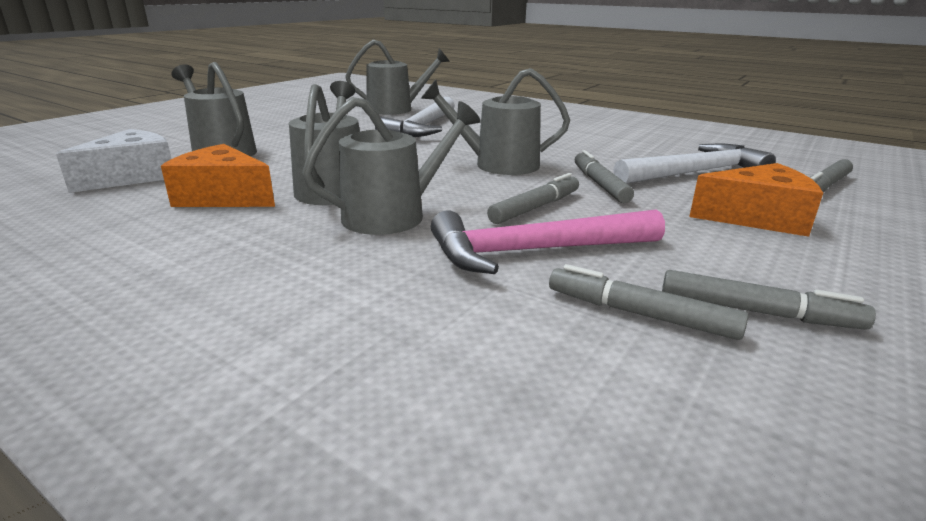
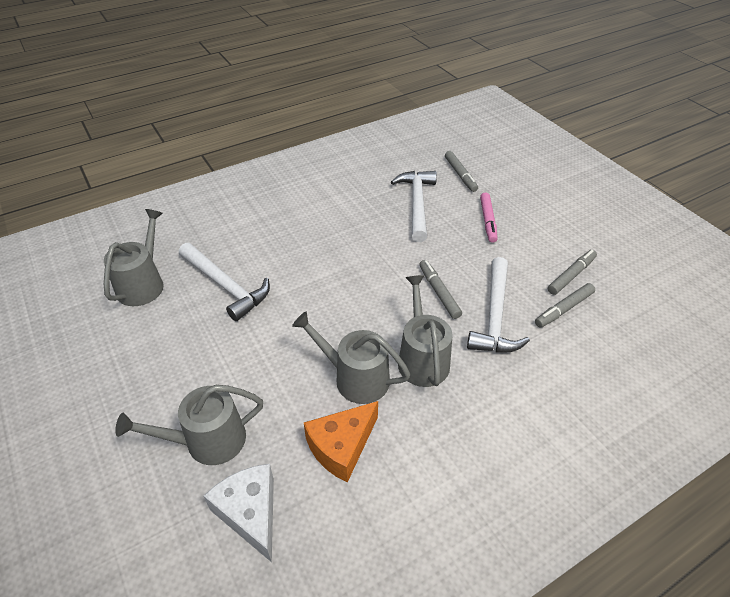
camera: 65 degrees left, 20 degrees up
(498, 164) = (353, 278): grey watering can -> none
(534, 251) = (495, 316): pink hammer -> white hammer
(599, 184) = (415, 250): grey marker -> none
(757, 218) = (488, 221): orange cheese -> pink marker

